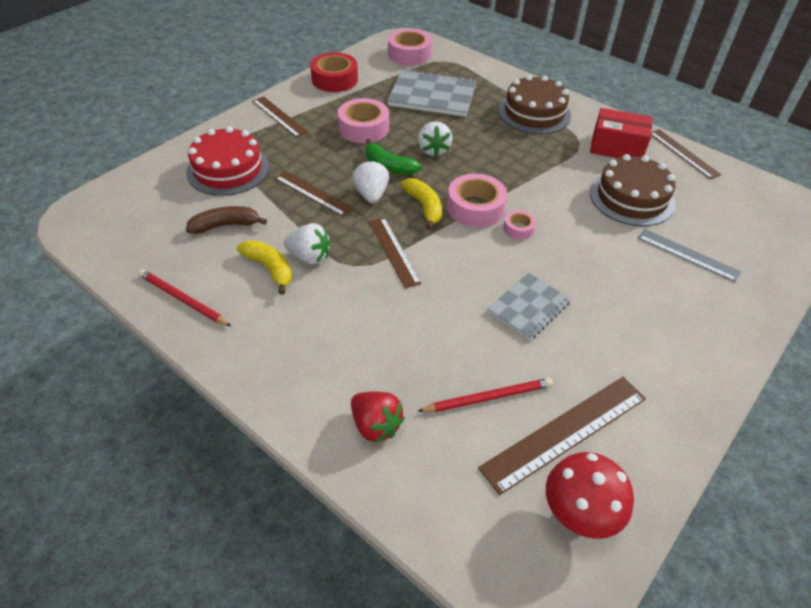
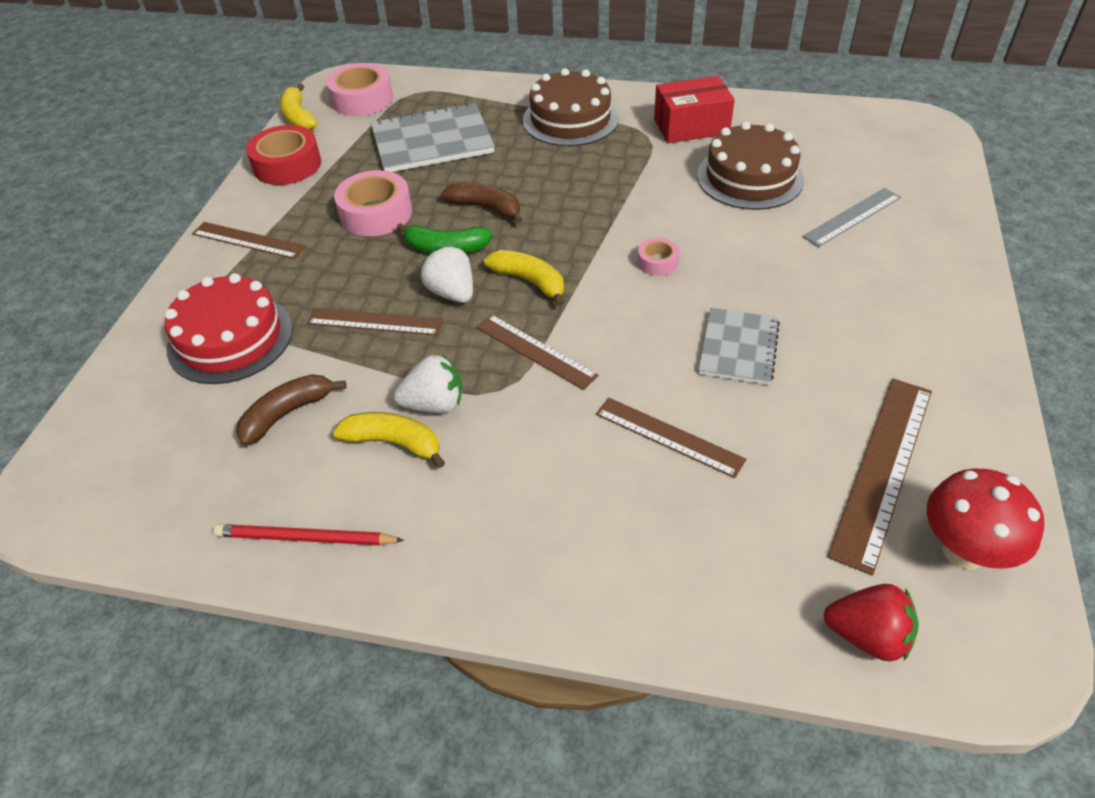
camera: 25 degrees left, 0 degrees up
(363, 52) = (298, 117): none -> yellow banana
(376, 425) = (679, 570): red strawberry -> red strawberry (867, 636)
(433, 150) = (486, 208): white strawberry -> brown banana
(475, 208) = (590, 258): pink tape -> none
(488, 397) = (776, 471): red pencil -> none
(683, 153) = (764, 107): brown ruler -> brown ruler (669, 436)
(688, 255) = (852, 217): grey ruler -> grey ruler turned 45 degrees counterclockwise

